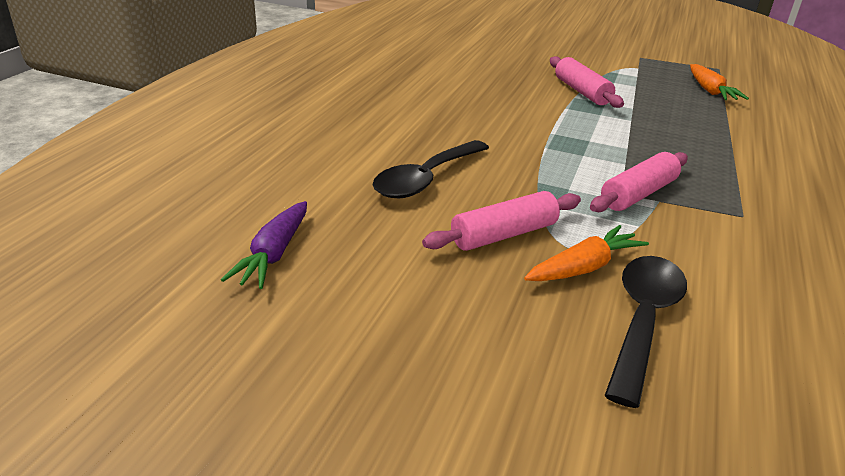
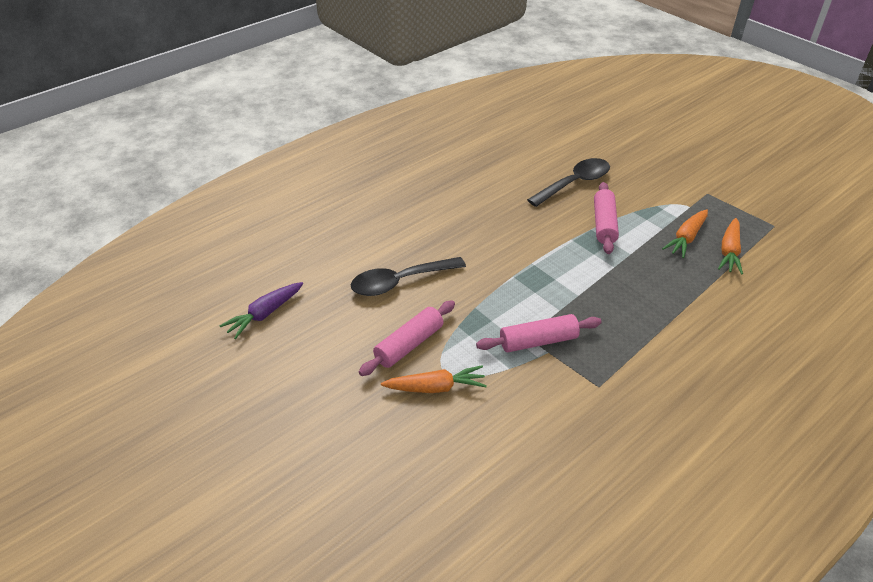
camera: 30 degrees right, 10 degrees up
(503, 234) = (409, 344): pink rolling pin -> pink rolling pin turned 45 degrees counterclockwise
(642, 320) = (433, 438): black spoon -> black spoon (574, 183)
(664, 88) = (686, 238): none -> orange carrot

